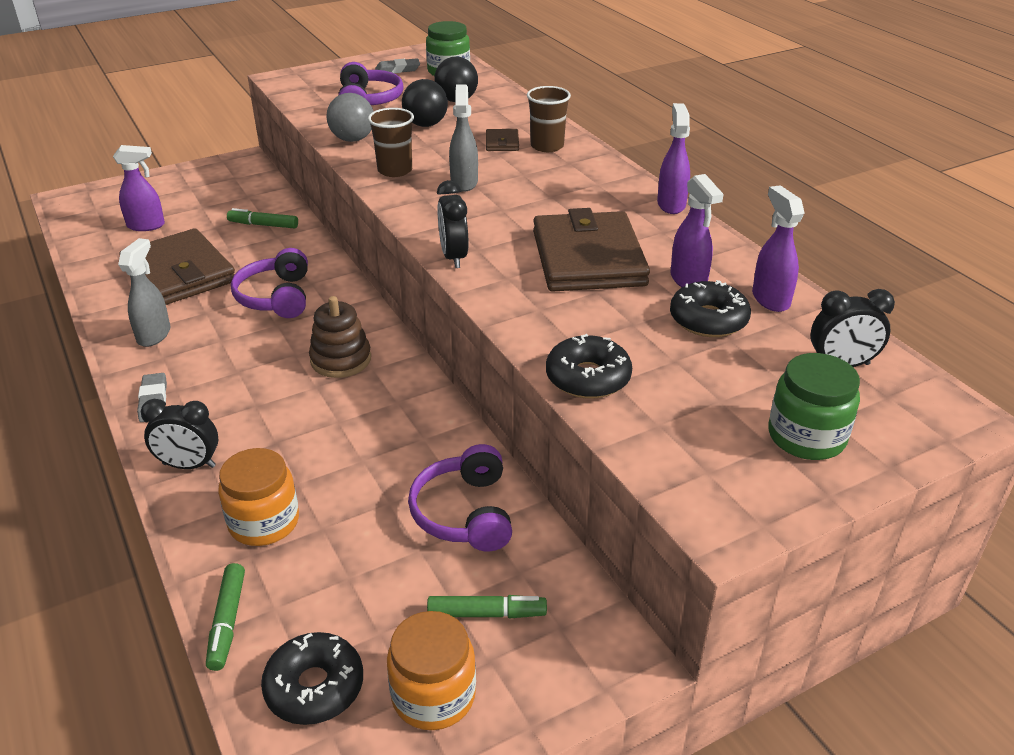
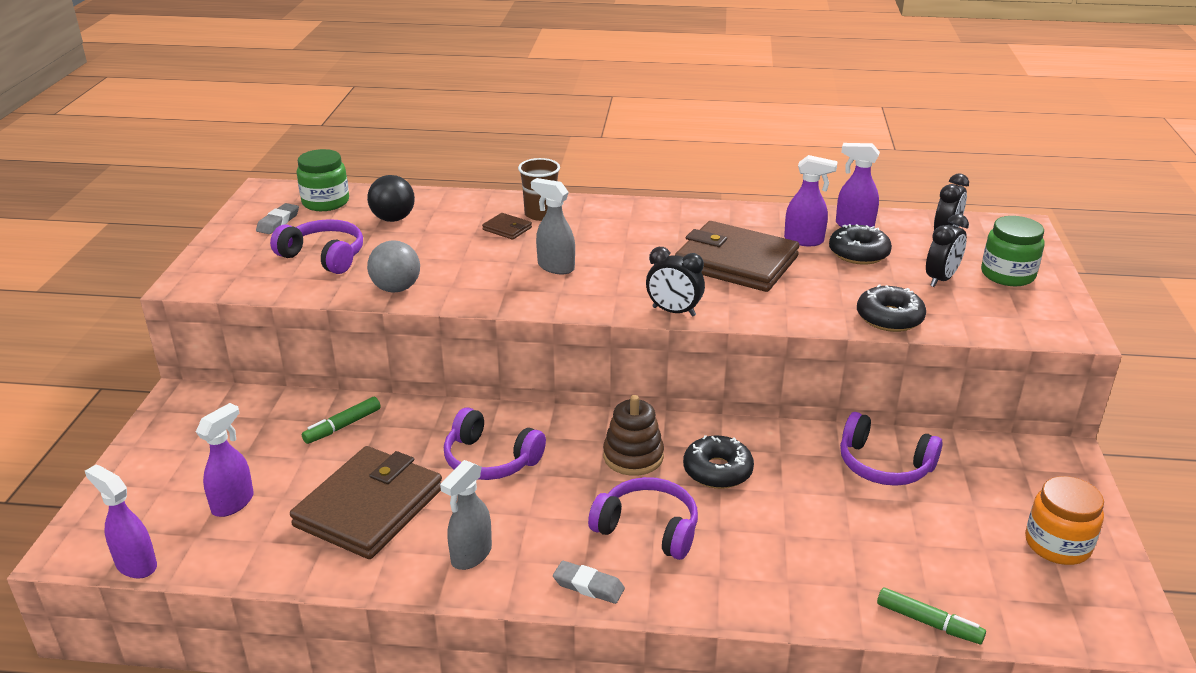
camera: 55 degrees left, 5 degrees down
(154, 335) = (471, 555): grey spray bottle -> grey spray bottle turned 105 degrees counterclockwise
(179, 273) = (369, 507): brown wallet -> brown wallet turned 60 degrees counterclockwise
(189, 465) = (710, 589): black clock -> black clock (941, 279)
(247, 403) = (648, 528): none -> purple headphones
(264, 522) = (822, 568): orange jar -> none
(314, 687) = (1022, 597): black donut -> black donut (717, 471)
(395, 170) = (489, 289): brown cup -> none
(425, 124) = (420, 247): black ball -> none
(486, 613) = (993, 494): green marker -> none
(671, 204) = (695, 207): purple spray bottle -> purple spray bottle (136, 565)

